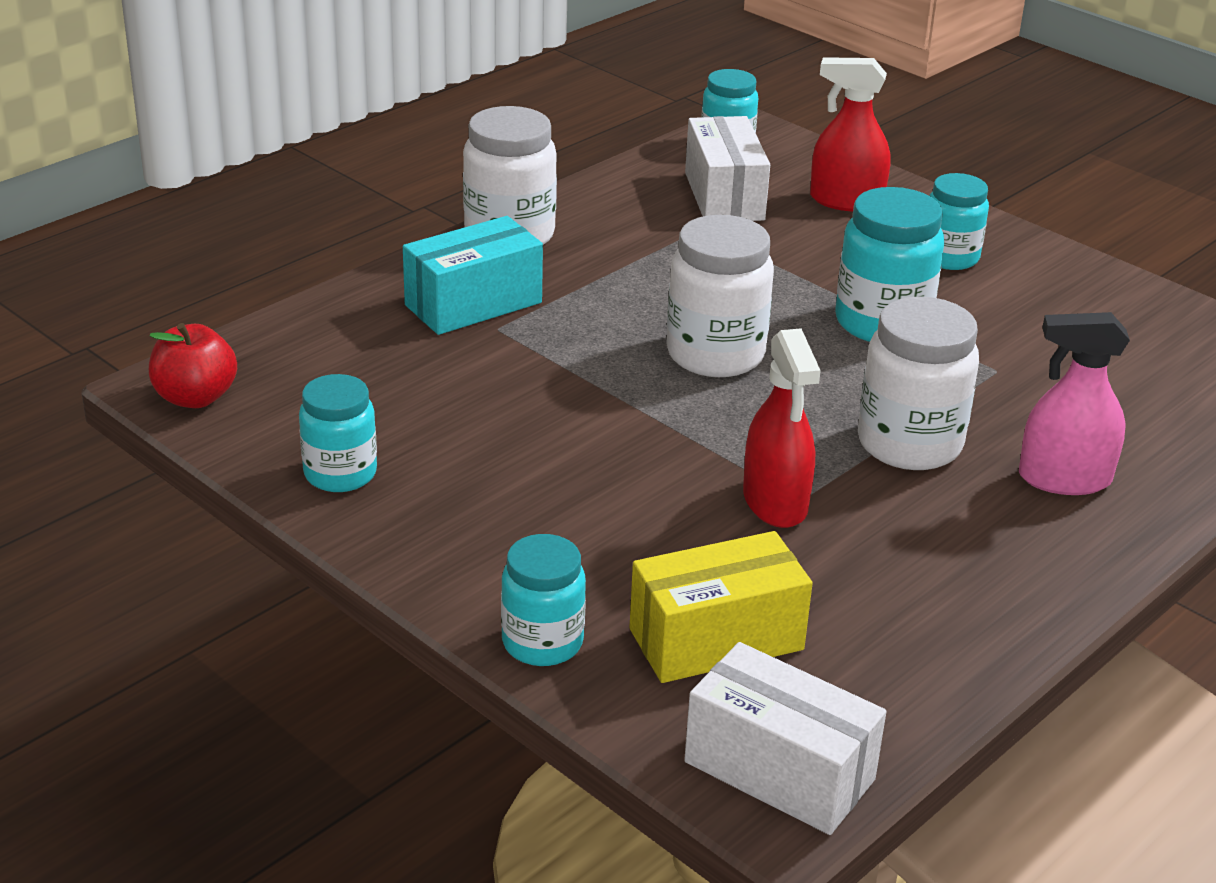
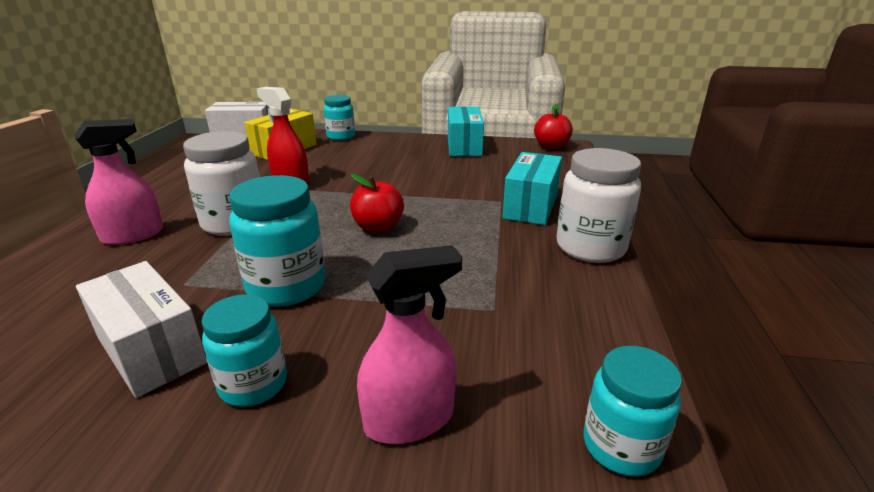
camera: 145 degrees right, 5 degrees down
(340, 474) = (464, 146): turquoise jar -> turquoise box
(715, 354) = (378, 227): white jar -> red apple
(724, 196) = (522, 358): white box -> white box (151, 350)
(846, 201) = (409, 419): red spray bottle -> pink spray bottle

